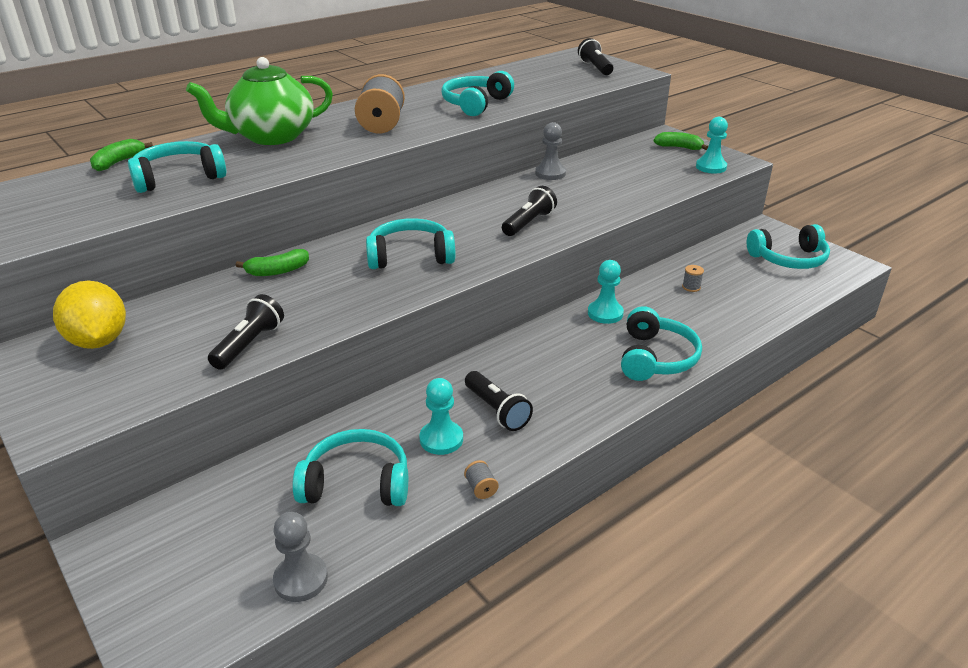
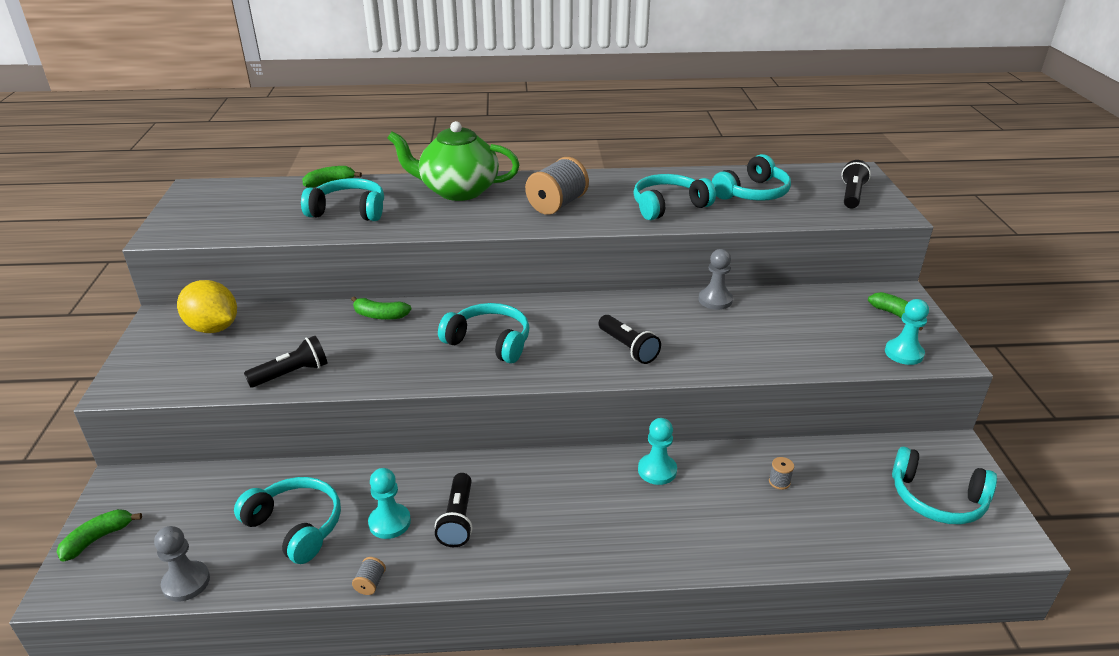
camera: 35 degrees right, 0 degrees up
(98, 341) = (213, 328): yellow lemon -> yellow lemon turned 60 degrees counterclockwise
(144, 599) = (98, 539): none -> green banana
(528, 223) = (628, 348): black flashlight -> black flashlight turned 75 degrees clockwise
(655, 358) = (651, 541): turquoise headphones -> turquoise headphones (752, 193)

